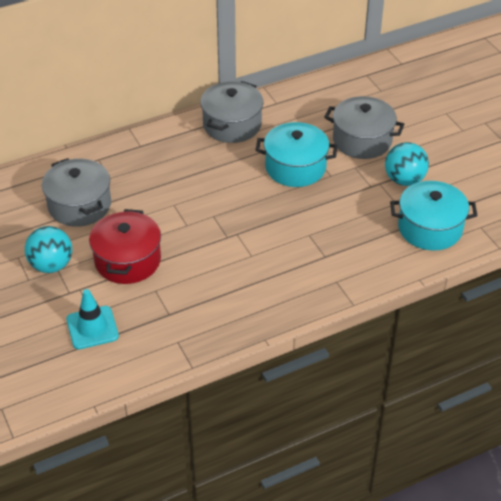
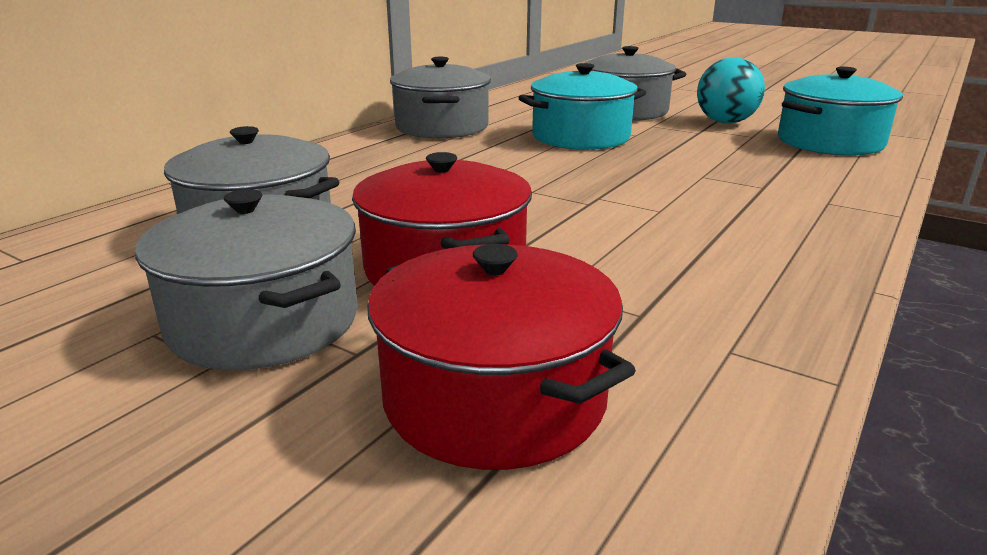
camera: 30 degrees left, 20 degrees down
(51, 265) = (264, 321): turquoise ball -> grey pot
(92, 328) = (494, 398): turquoise traffic cone -> red pot

